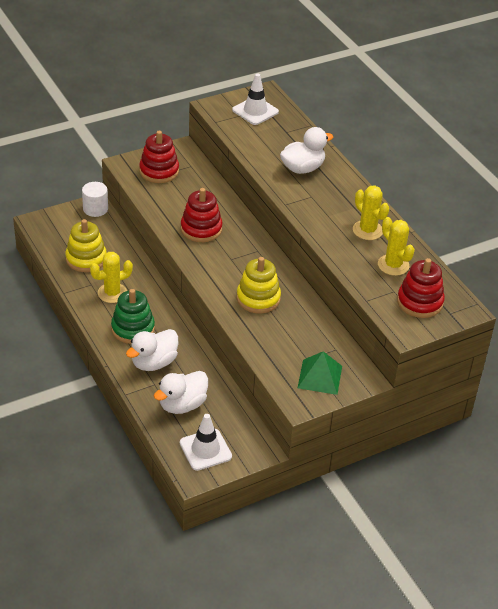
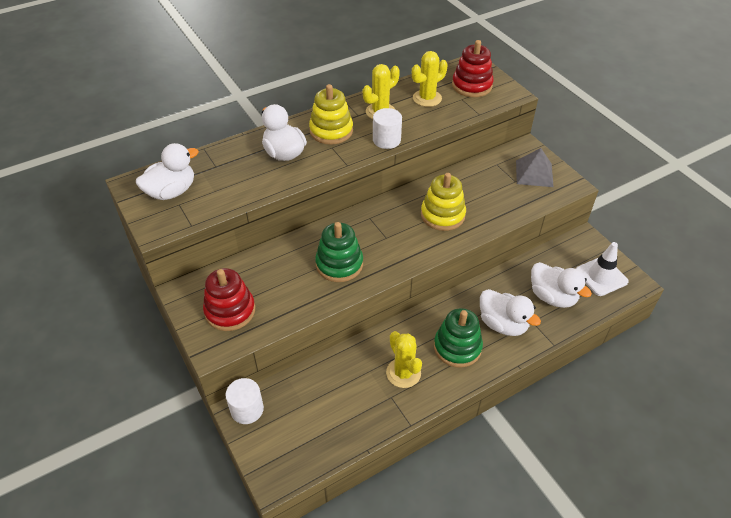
camera: 90 degrees left, 5 degrees up
(86, 259) = (346, 408): yellow stacking toy -> yellow stacking toy (331, 131)
(201, 229) = (339, 264): red stacking toy -> green stacking toy
(255, 111) = (171, 192): white traffic cone -> white duck
(320, 377) = (534, 173): green pyramid -> grey pyramid
(321, 231) = (386, 140): none -> white cylinder

